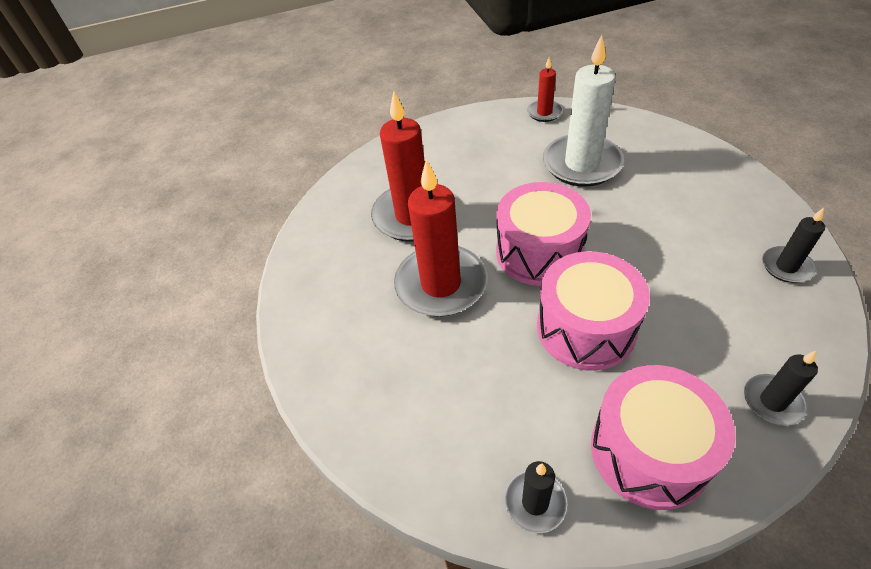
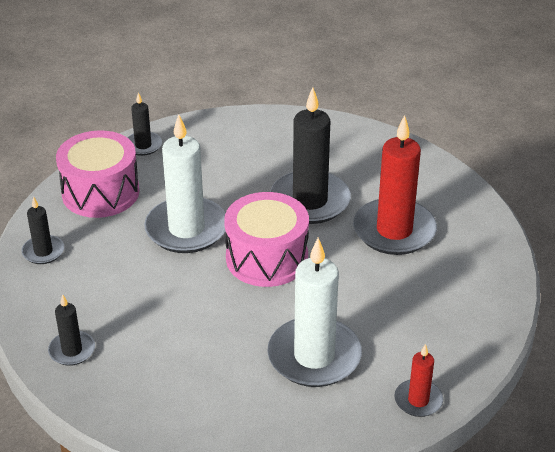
camera: 130 degrees right, 10 degrees down
(441, 284) = (310, 201): red candle -> black candle
(585, 328) = (186, 229): pink drum -> white candle

